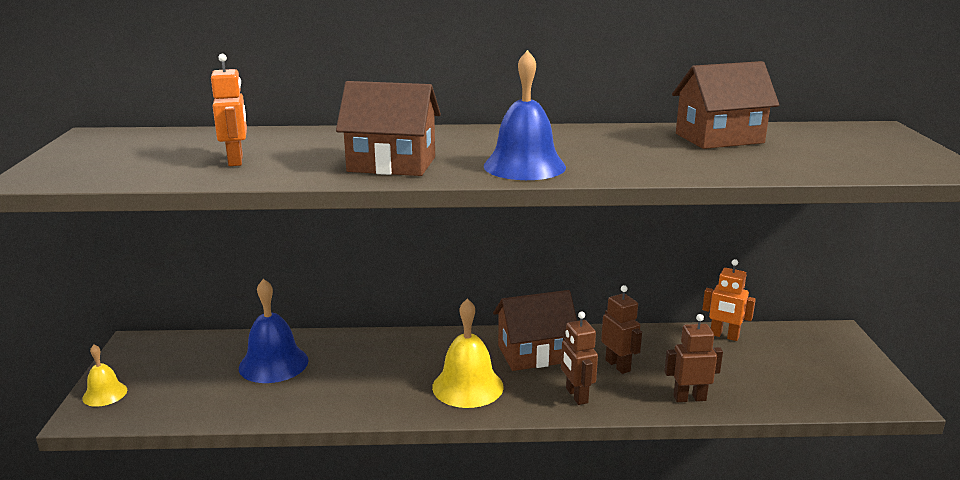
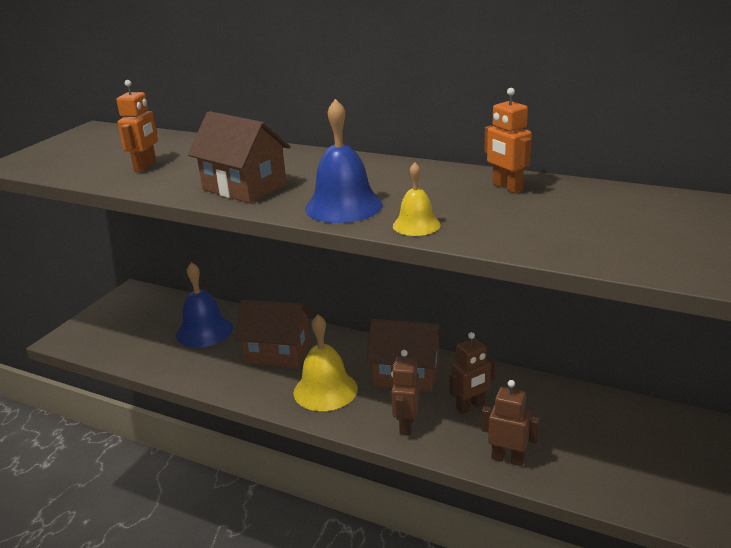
camera: 30 degrees right, 5 degrees up
(105, 394) = (85, 327): yellow bell -> yellow bell (416, 225)
(618, 365) = (470, 407): brown robot -> brown robot turned 60 degrees clockwise
(719, 138) = (577, 201): brown house -> brown house (278, 353)
(724, 336) = (607, 405): orange robot -> orange robot (507, 187)

